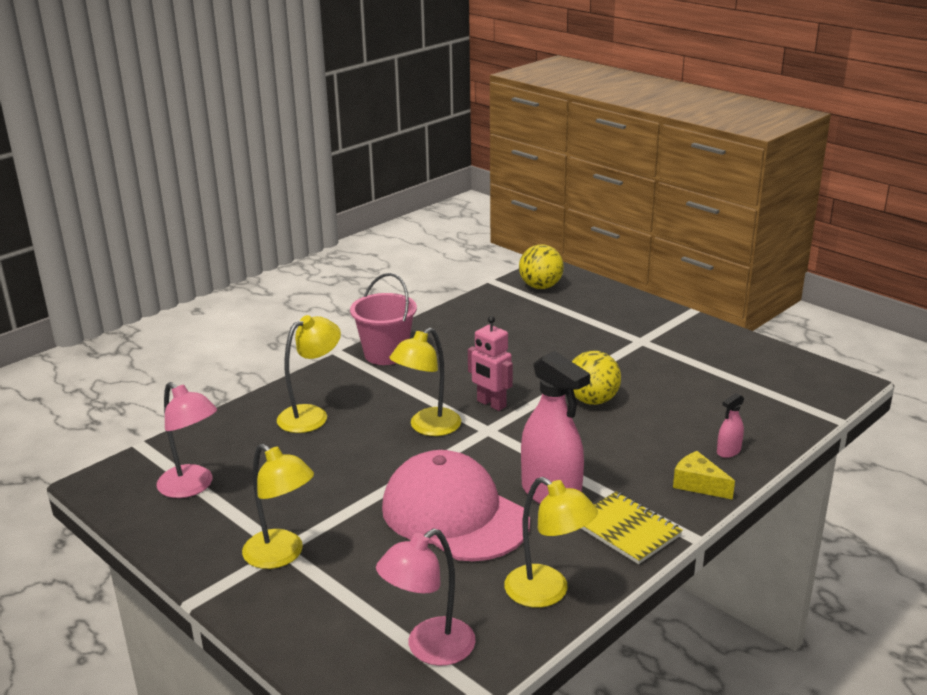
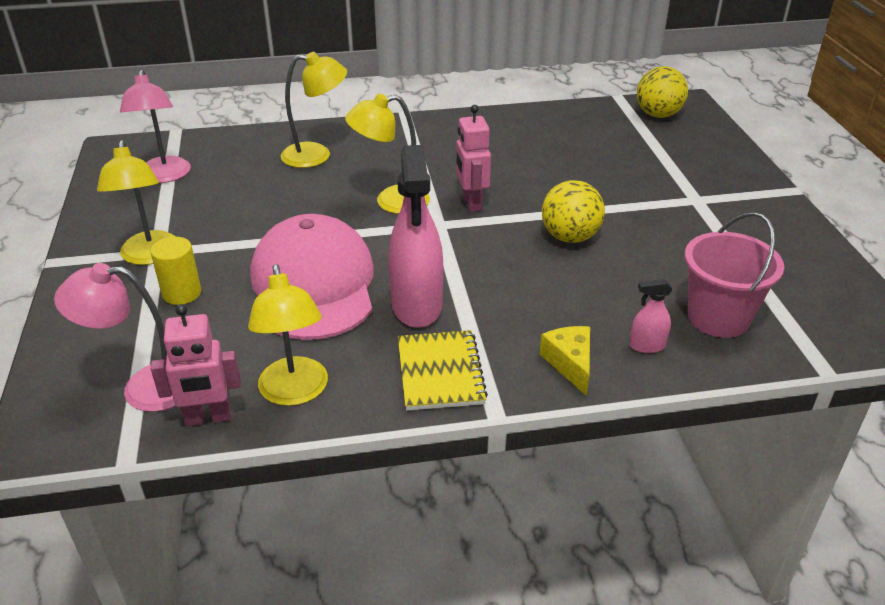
camera: 35 degrees right, 10 degrees up
(355, 569) = (182, 293): none -> yellow cylinder
(386, 354) = (439, 127): pink bucket -> pink bucket (718, 317)
(510, 642) = (208, 418): none -> pink robot

